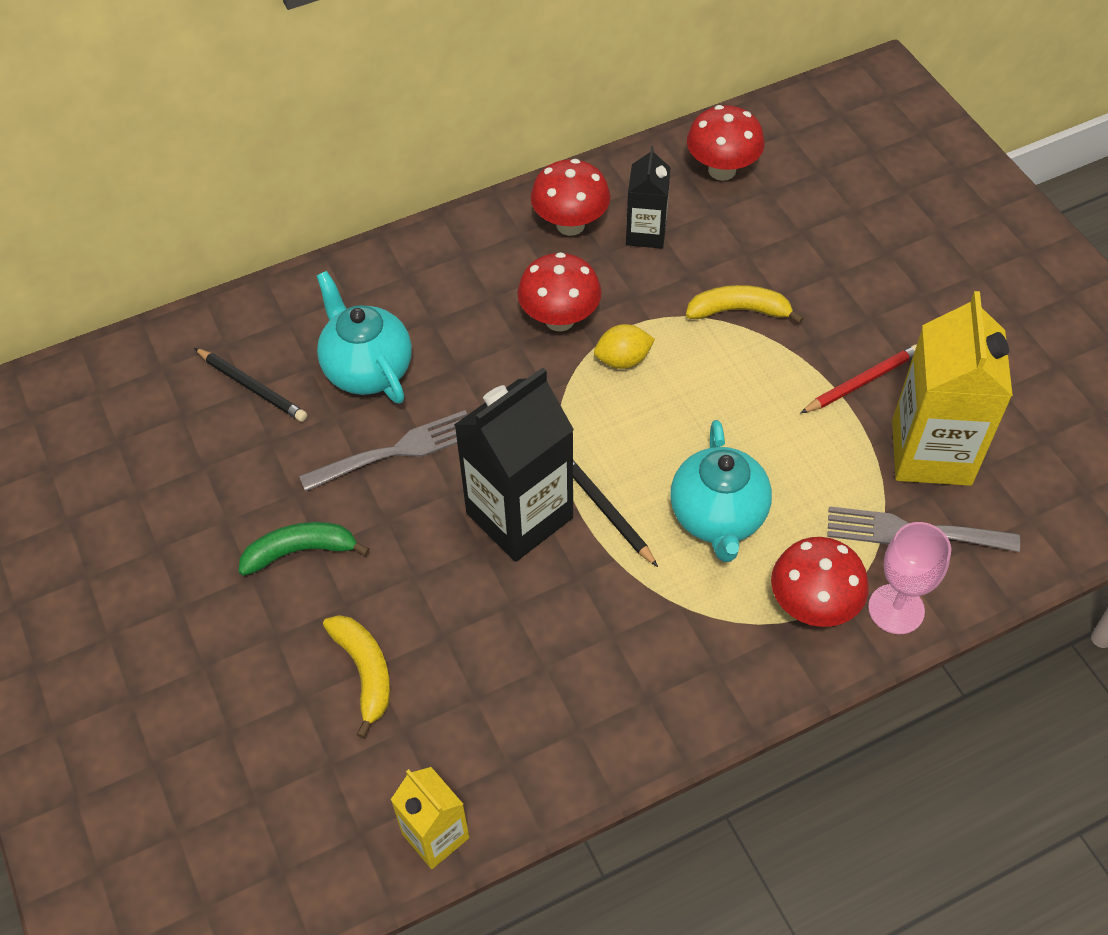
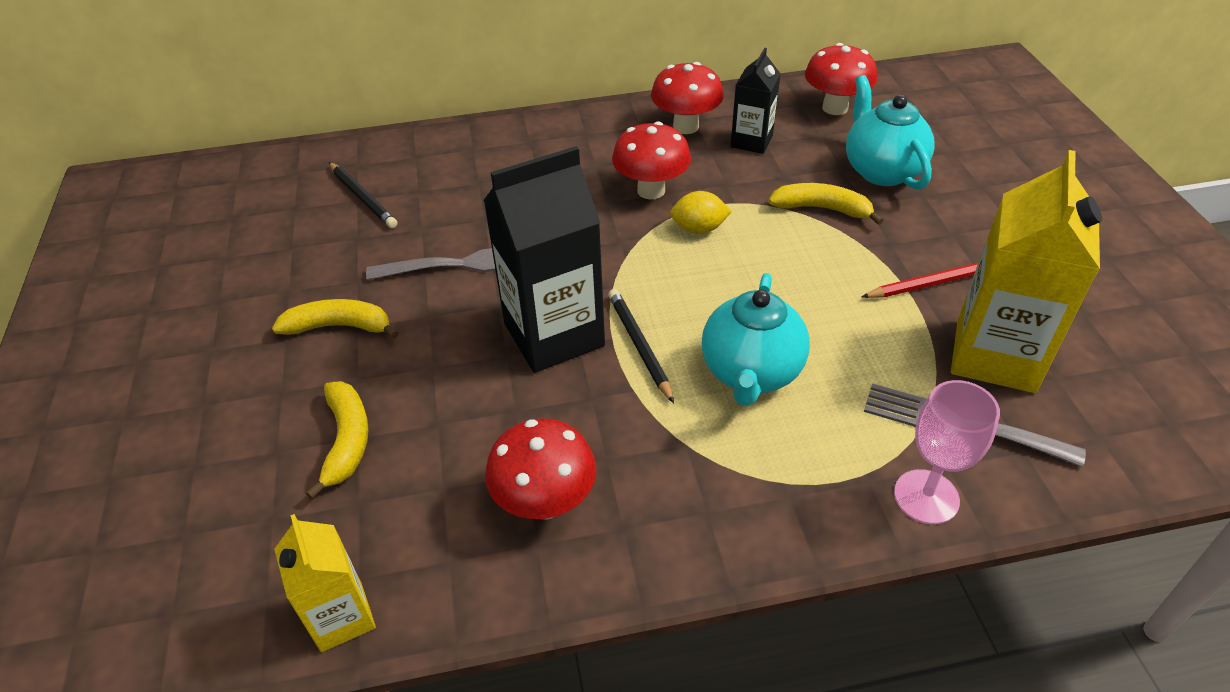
camera: 15 degrees right, 10 degrees down
(300, 551) = (339, 326): green banana -> yellow banana
(367, 370) = (466, 200): turquoise teapot -> turquoise teapot (881, 170)
(812, 606) = (831, 474): red mushroom -> red mushroom (545, 502)

